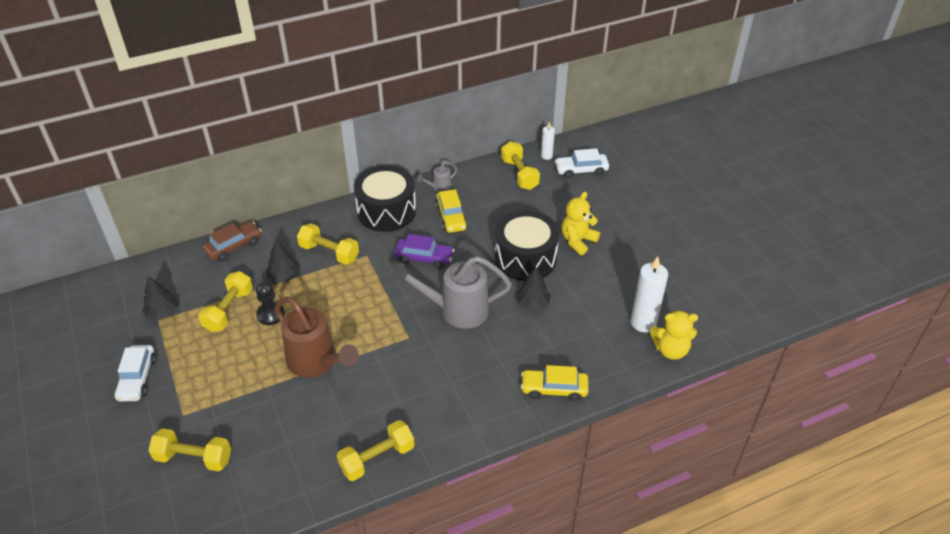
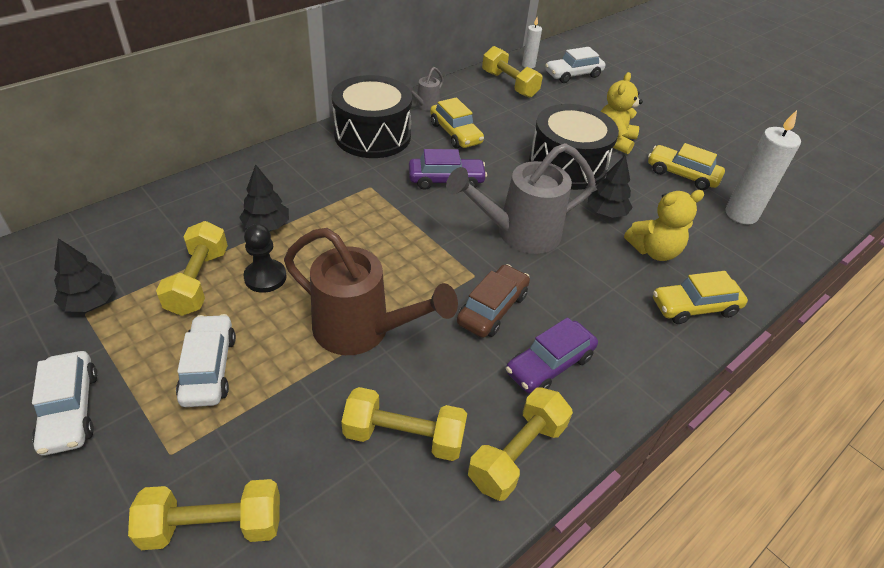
camera: 20 degrees left, 0 degrees up
(218, 369) = (209, 368): none -> white car
(234, 246) = (178, 199): brown car -> brown car (492, 309)
(329, 252) = (318, 189): yellow dumbbell -> yellow dumbbell (404, 436)
(427, 408) = (549, 364): none -> purple car
(616, 280) = (682, 174): none -> yellow car
(670, 350) = (791, 238): yellow teddy bear -> yellow teddy bear (654, 251)

